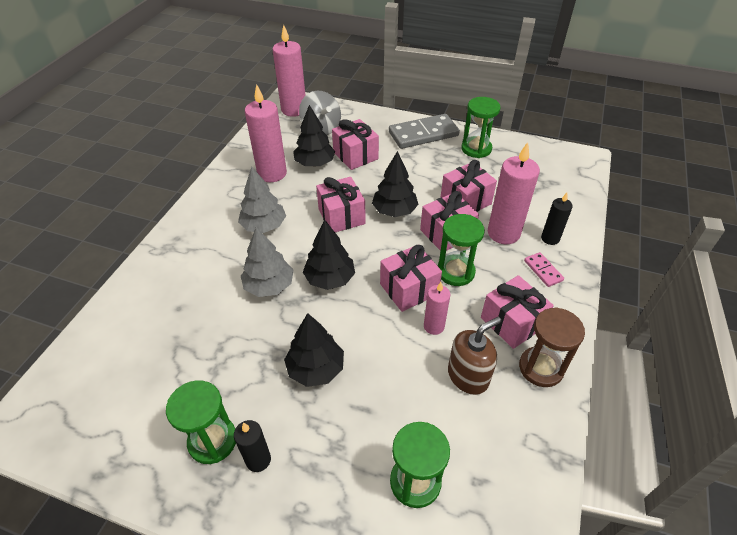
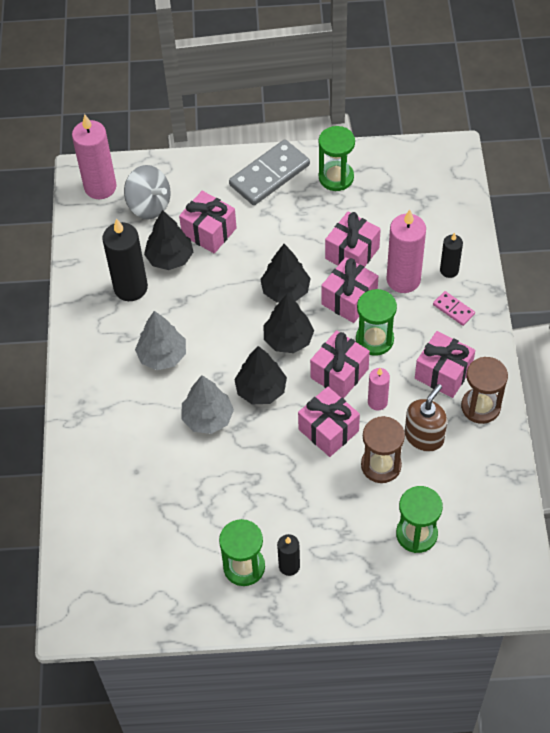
camera: 20 degrees left, 10 degrees up
(272, 173) = (130, 288): pink candle -> black candle
(316, 369) = (294, 478): black tree -> black tree (288, 339)
(341, 216) = (235, 316): pink gift -> pink gift (328, 430)
(409, 389) = (381, 465): none -> brown hourglass

